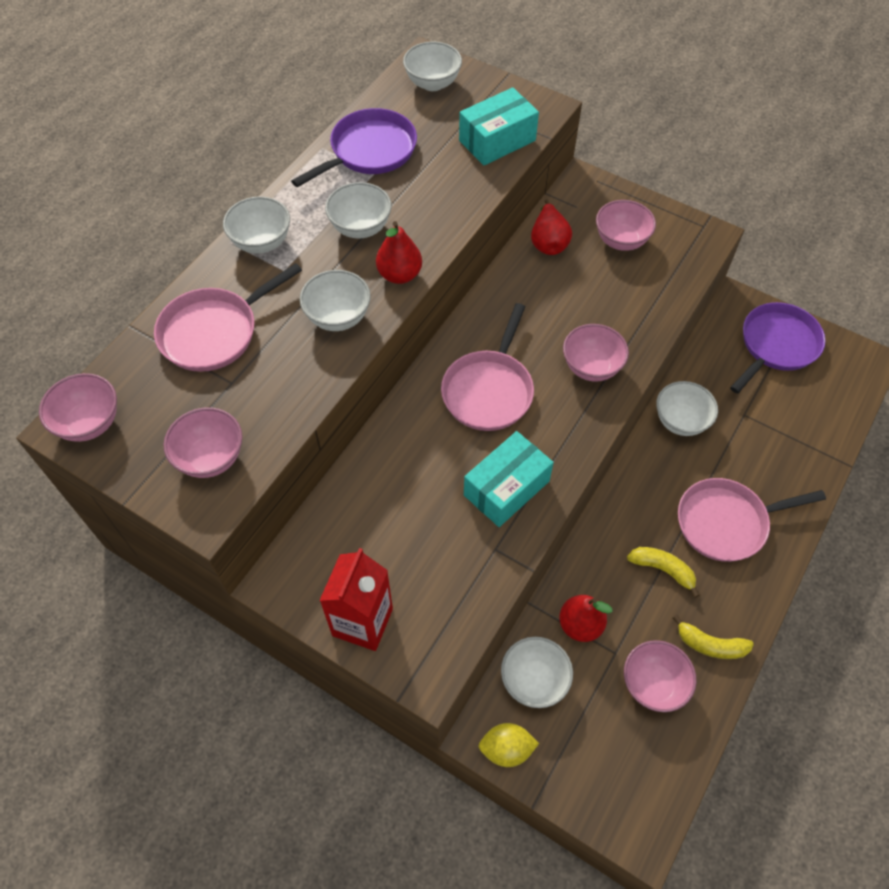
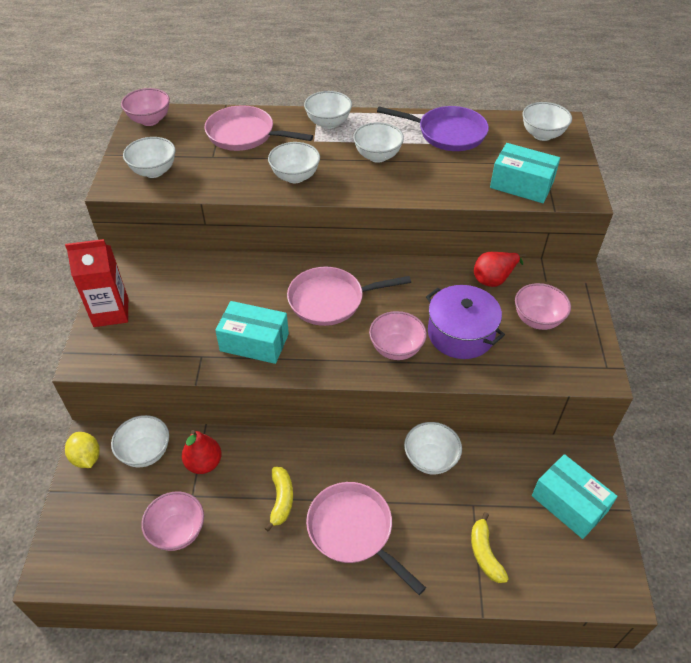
camera: 60 degrees right, 10 degrees down
(211, 458) = (154, 171): pink bowl -> white bowl
(399, 275) = (353, 188): red pear -> none
(603, 306) = (460, 334): none -> purple pot
(710, 644) = (232, 560): yellow banana -> yellow banana (485, 553)
(776, 345) = (569, 504): purple pan -> turquoise box

